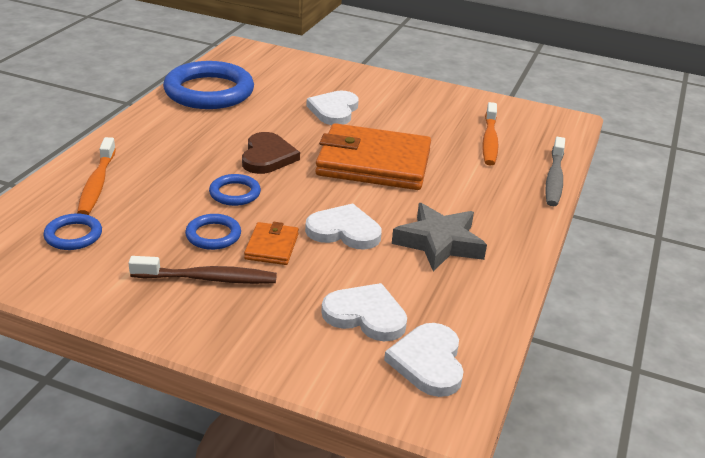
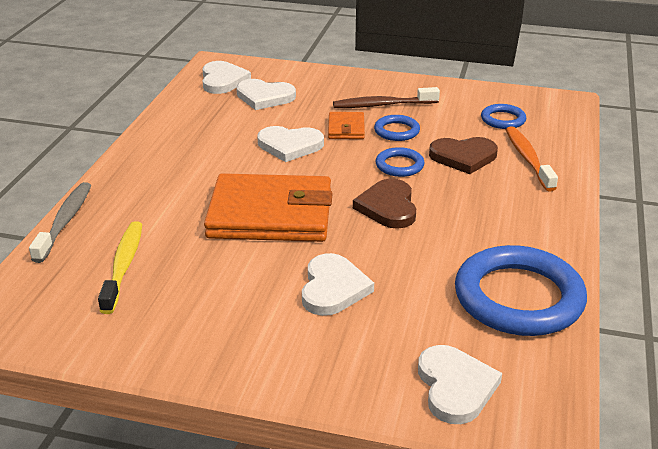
camera: 175 degrees right, 0 degrees up
(162, 194) = (463, 157): none -> brown heart
(279, 63) = (455, 387): none -> white heart
(439, 243) = (206, 145): grey star -> none
(489, 141) = (124, 266): orange toothbrush -> yellow toothbrush

